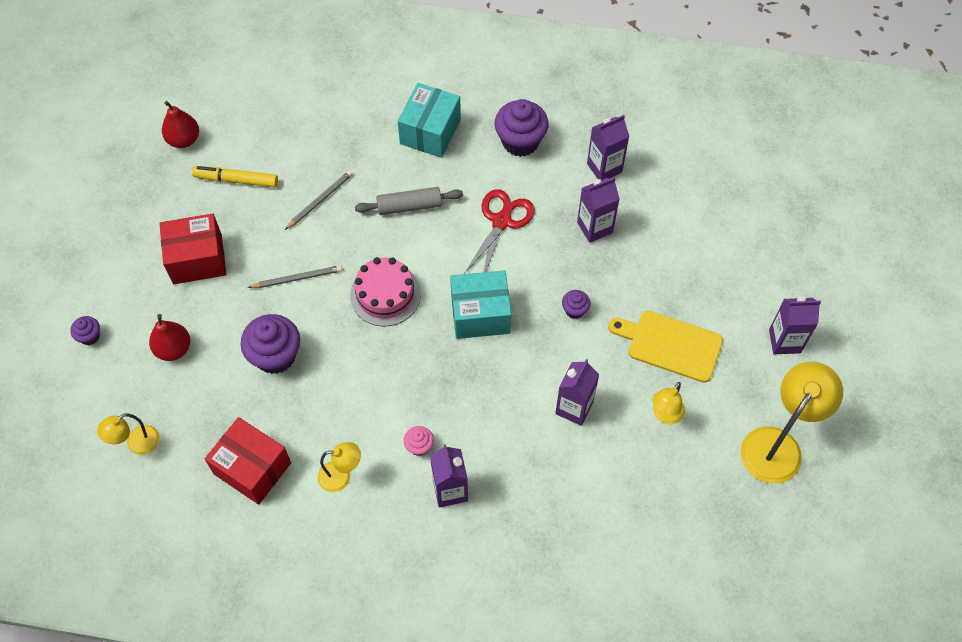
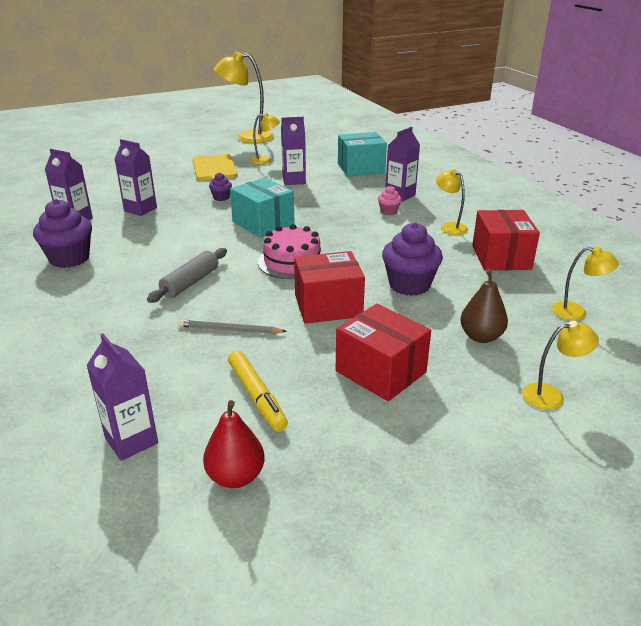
camera: 125 degrees left, 30 degrees down
(90, 336) = (551, 395): purple cupcake -> yellow lamp
(174, 349) = (481, 337): red pear -> brown pear
(297, 278) = (328, 306): grey pencil -> red box
(409, 206) = (190, 283): grey rolling pin -> grey rolling pin turned 75 degrees clockwise
(430, 132) = (87, 303): turquoise box -> turquoise box (361, 168)
(501, 221) = (168, 241): red scissors -> none
(784, 341) = (177, 147): purple carton -> purple carton (131, 441)

